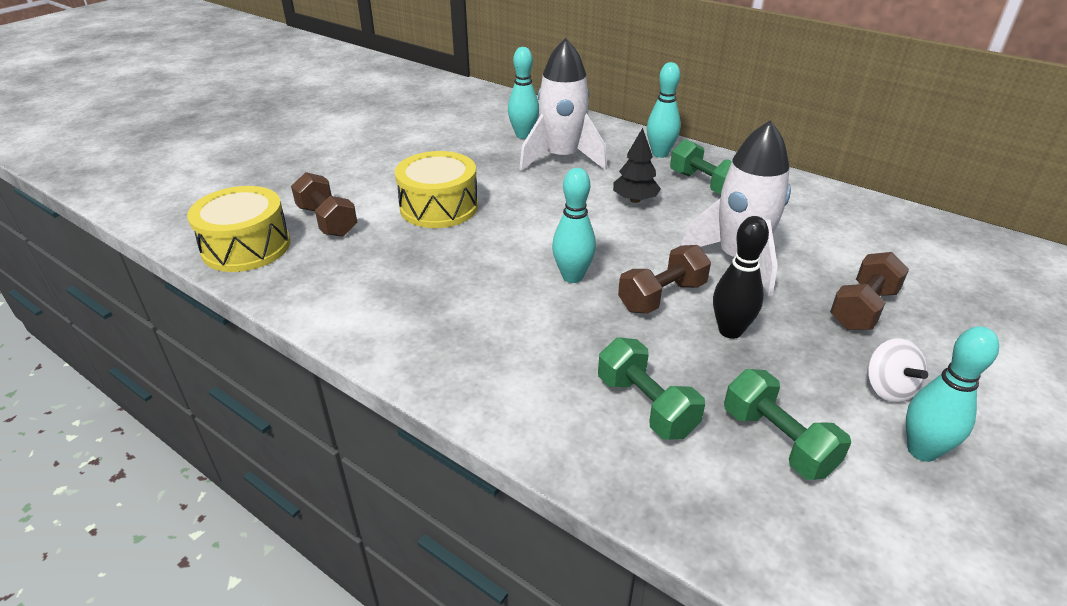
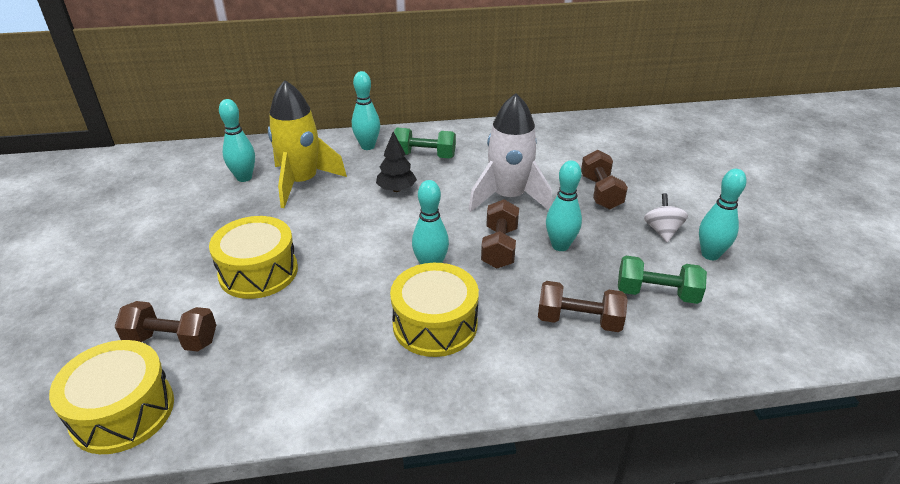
camera: 45 degrees left, 0 degrees up
(509, 322) = (435, 324): none -> yellow drum
(562, 158) = (302, 182): white rocket -> yellow rocket
(646, 406) = (579, 320): green dumbbell -> brown dumbbell
(730, 331) = (560, 246): black bowling pin -> turquoise bowling pin
(888, 388) = (662, 231): white spinning top -> white spinning top turned 120 degrees counterclockwise

